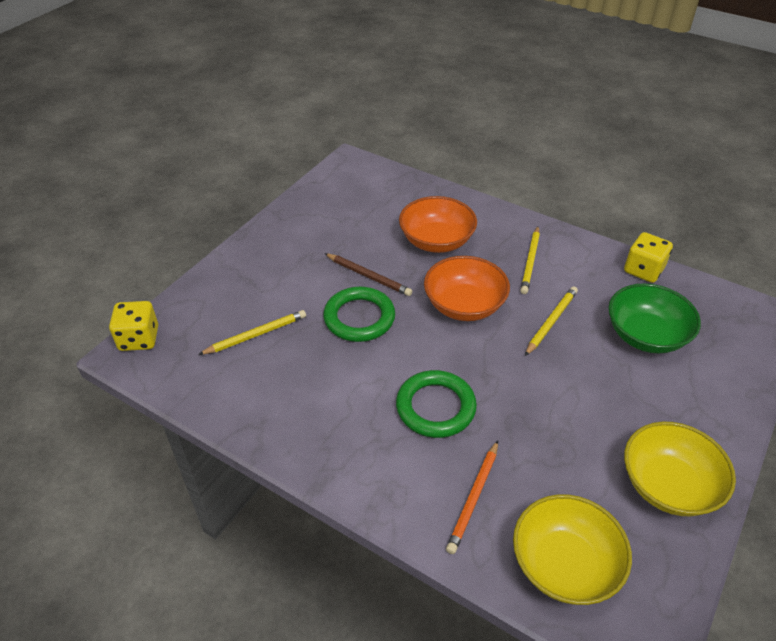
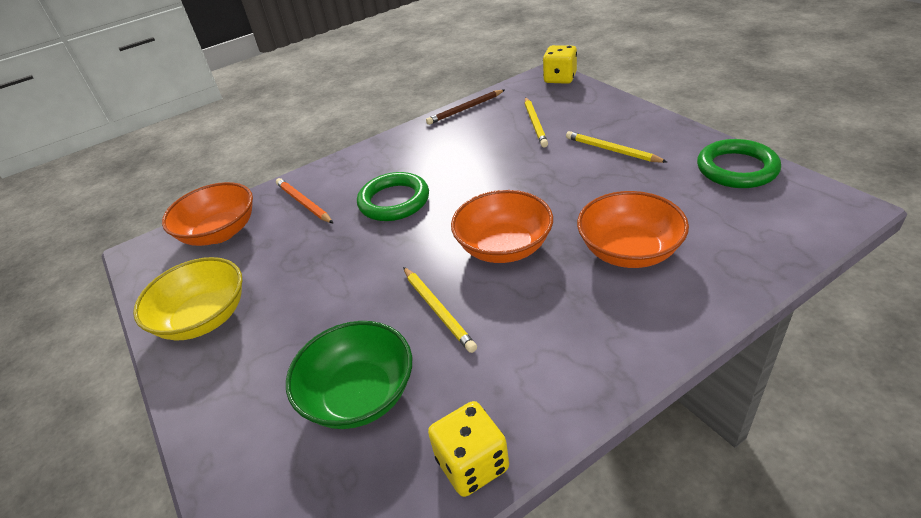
camera: 120 degrees right, 5 degrees down
(359, 318) = (525, 176): green ring -> green ring (736, 169)
(368, 276) = (583, 189): brown pencil -> brown pencil (465, 109)
(530, 261) = (552, 329): yellow pencil -> yellow pencil (612, 150)
(564, 564) = (220, 232): yellow bowl -> orange bowl

